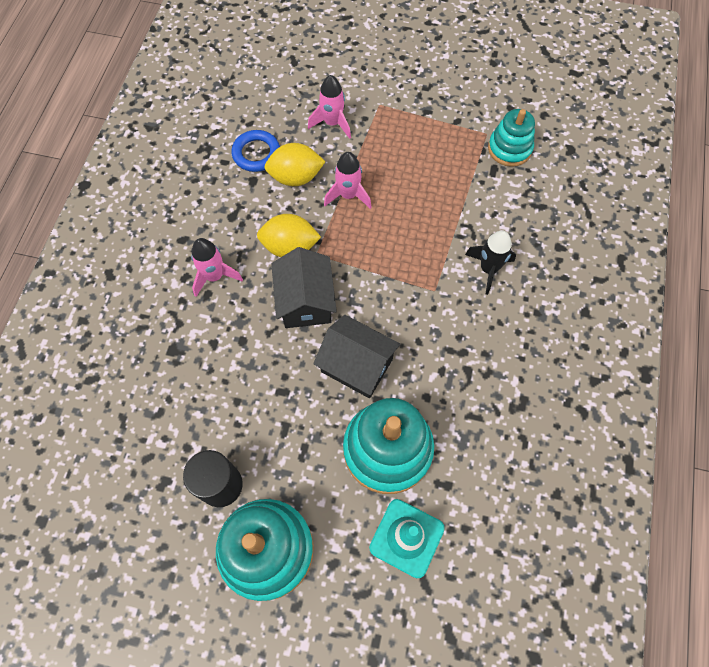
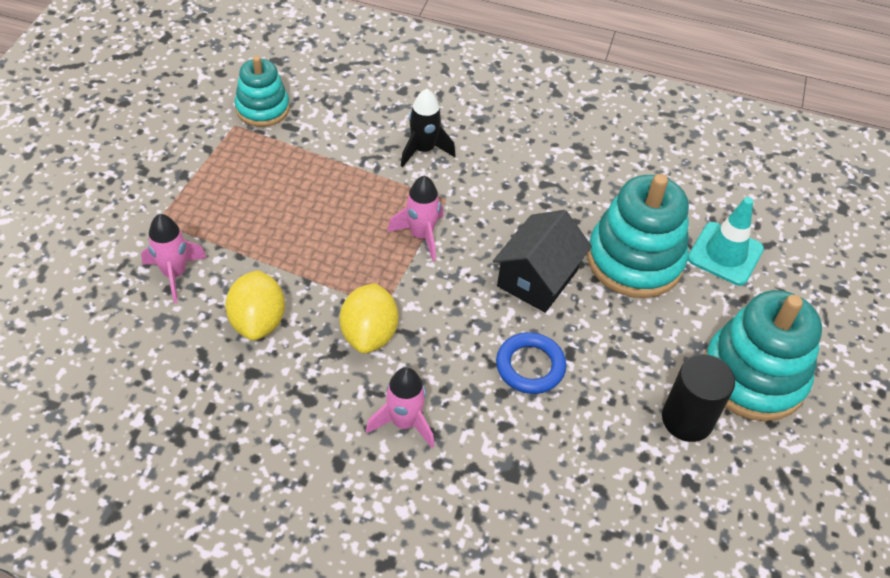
camera: 90 degrees left, 15 degrees down
(256, 153) = (205, 366): blue ring -> blue ring (530, 366)
(305, 301) = (450, 322): black house -> none
(348, 195) = (299, 266): pink rocket -> pink rocket (421, 235)

